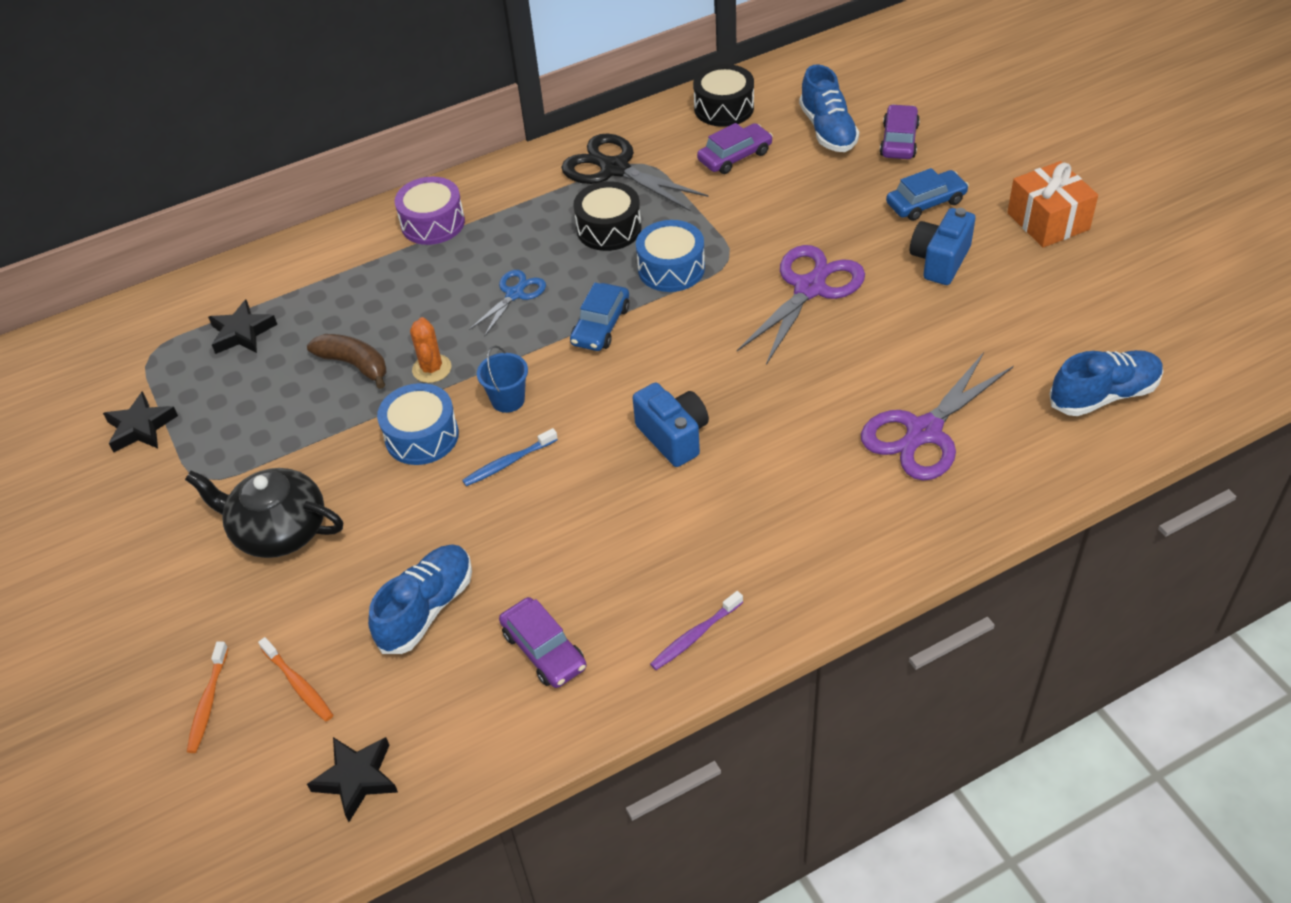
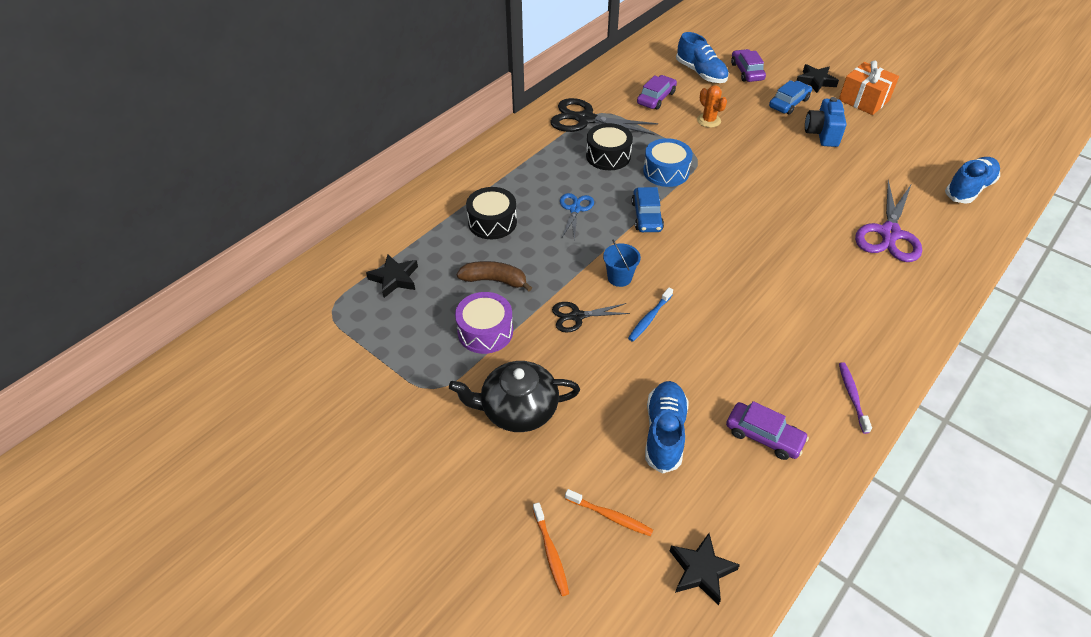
camera: 25 degrees left, 0 degrees up
(141, 427) = (359, 365): black star -> black star (815, 81)
(422, 436) = (577, 316): blue drum -> black scissors
(432, 369) = (552, 270): orange cactus -> orange cactus (708, 120)
(433, 223) = (486, 176): purple drum -> purple drum (485, 331)
(673, 437) = (744, 274): blue camera -> none
(695, 636) = (852, 396): purple toothbrush -> purple toothbrush turned 150 degrees clockwise
(724, 108) = (628, 71): black drum -> black drum (492, 222)
(809, 288) = (759, 165): purple scissors -> none

